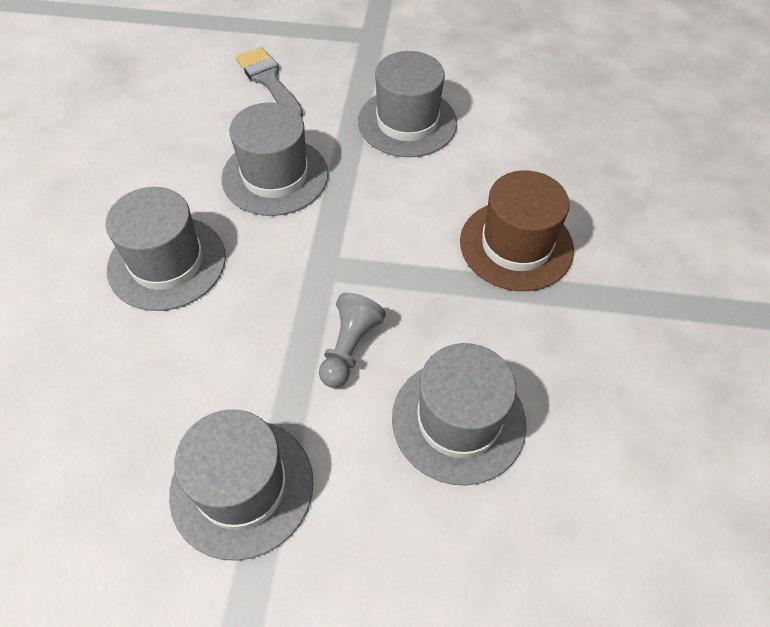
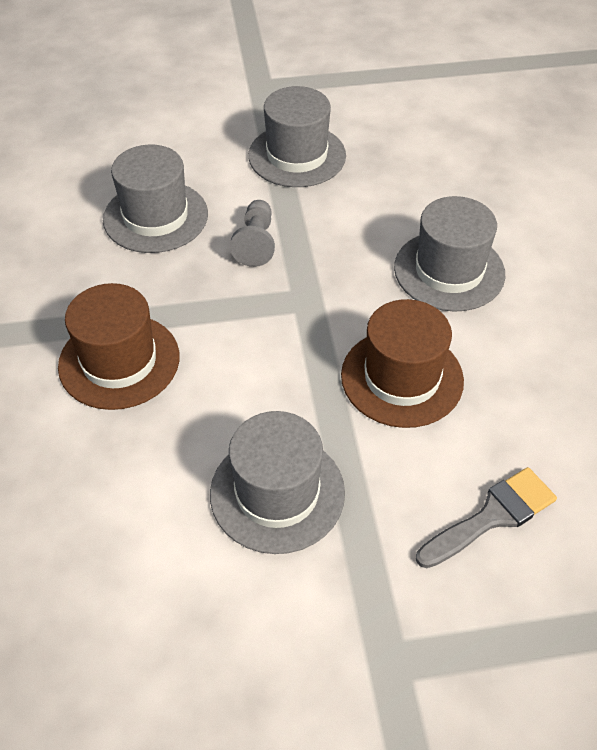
camera: 165 degrees right, 5 degrees down
(269, 80) = (492, 516): grey brush -> grey brush turned 75 degrees counterclockwise
(275, 176) = (402, 378): grey hat -> brown hat

